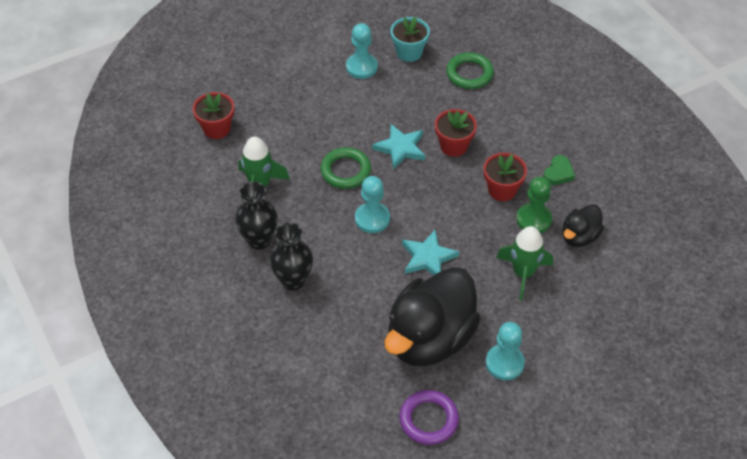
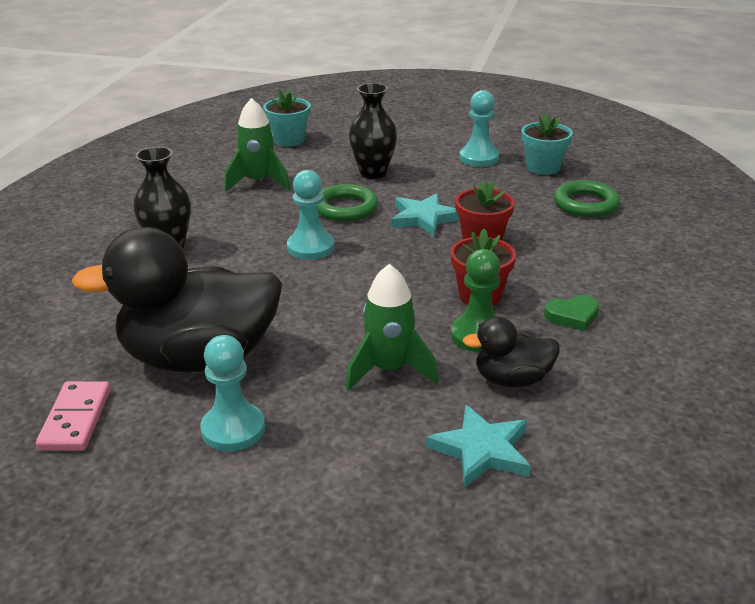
camera: 45 degrees right, 20 degrees down
(217, 128) = (289, 140): red flower pot -> turquoise flower pot
(259, 240) = (193, 211): black vase -> black vase (373, 173)
(428, 257) = (312, 300): turquoise star -> turquoise star (481, 450)
(428, 419) = (75, 419): purple ring -> pink domino

